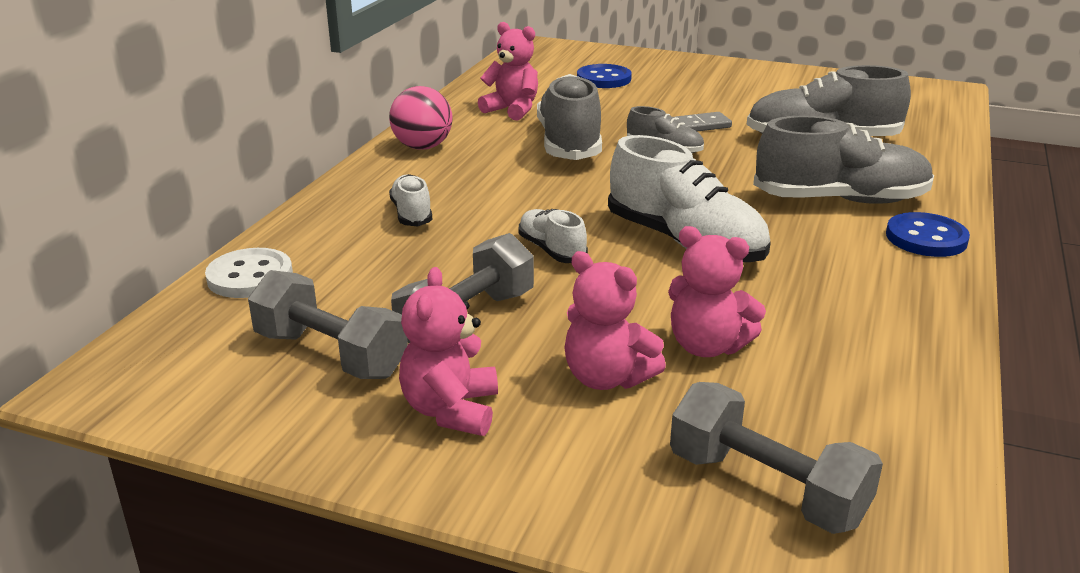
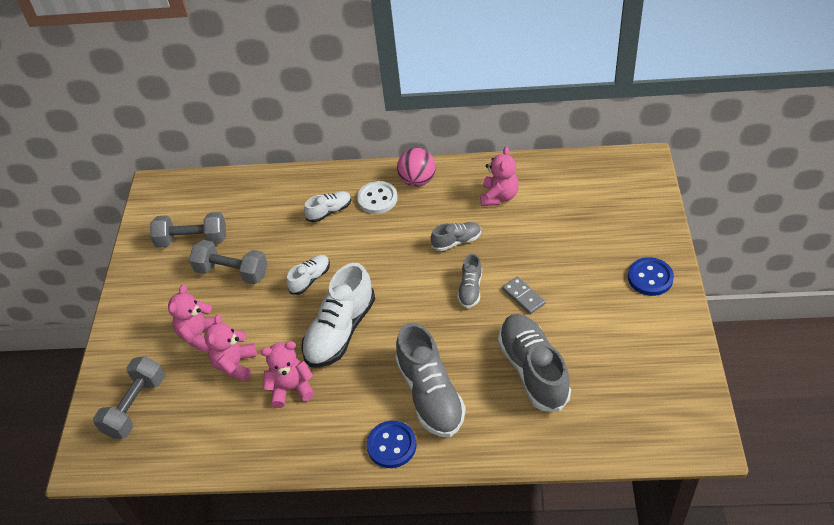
camera: 75 degrees right, 20 degrees up
(250, 276) = (246, 186): white button -> white button (377, 199)
(331, 354) = (192, 240): grey dumbbell -> grey dumbbell turned 75 degrees clockwise
(451, 410) = (163, 293): pink teddy bear -> pink teddy bear (291, 388)
(569, 143) = (457, 241): grey shoe -> grey shoe, size x0.52
(604, 79) = (590, 221): blue button -> blue button (650, 278)

